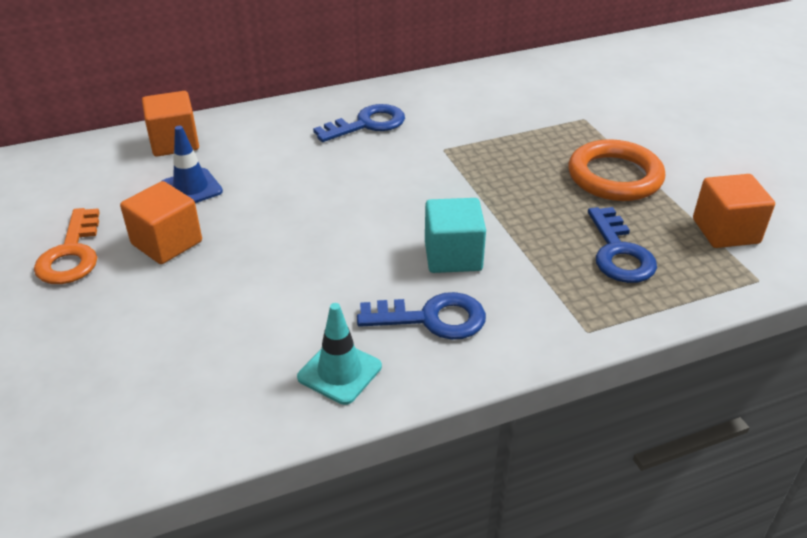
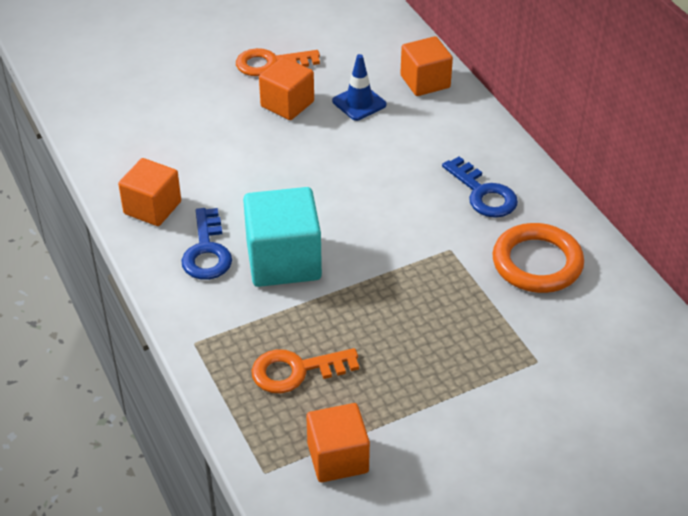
camera: 85 degrees right, 5 degrees up
(339, 372) = (152, 208): turquoise traffic cone -> orange cube
(453, 256) = (283, 261): turquoise cube -> turquoise cube, size x1.50
(614, 176) = (422, 378): orange ring -> orange ring (537, 263)
(619, 253) = (296, 371): blue key -> orange key

